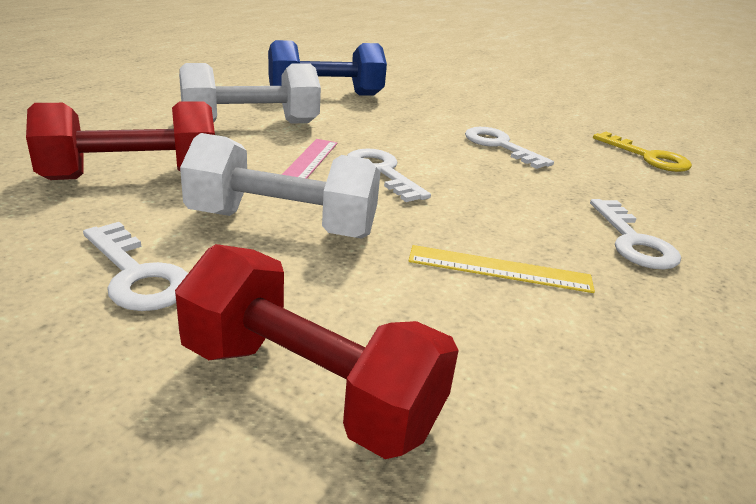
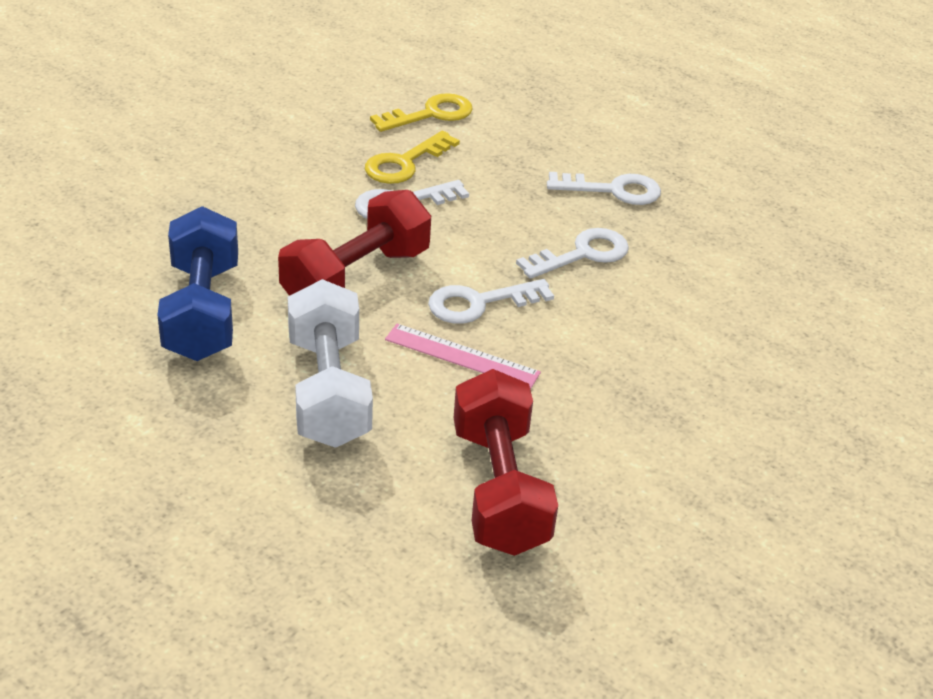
camera: 80 degrees left, 10 degrees up
(137, 275) = (698, 472): white key -> white key (582, 254)
(282, 224) = (602, 384): white dumbbell -> none
(309, 388) = (817, 388): red dumbbell -> red dumbbell (356, 278)
(499, 269) = (666, 273): yellow ruler -> none
(560, 147) = (405, 163): none -> yellow key

